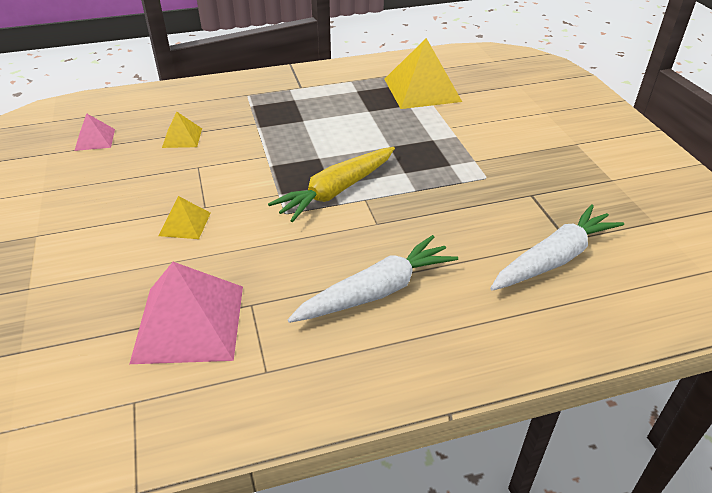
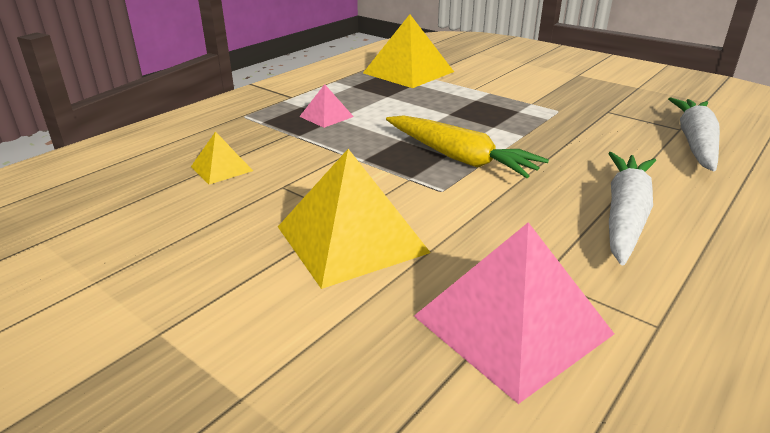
camera: 35 degrees left, 10 degrees down
(95, 139) = (99, 205): pink pyramid -> pink pyramid (326, 116)
(185, 224) = (351, 239): yellow pyramid -> yellow pyramid, size x2.02
(336, 191) = (459, 158): yellow carrot -> yellow carrot turned 60 degrees counterclockwise

